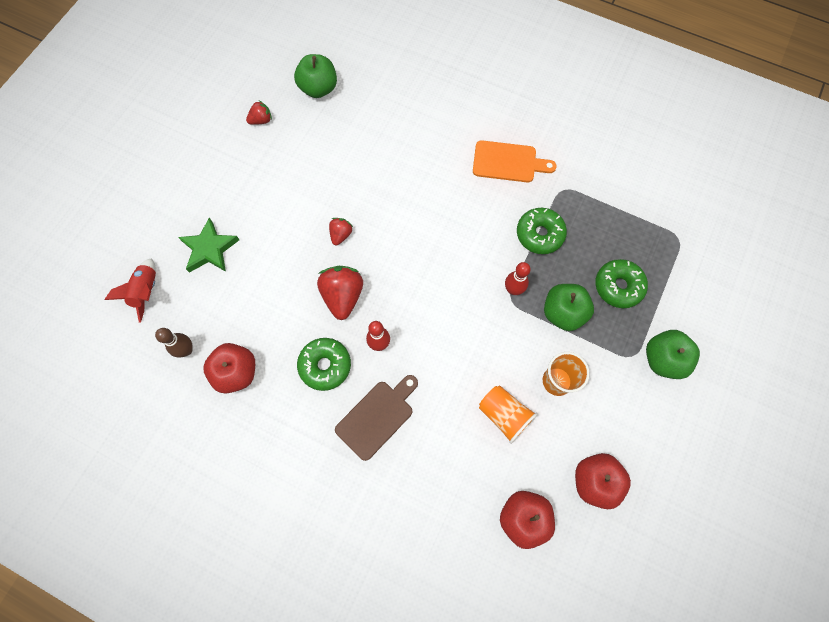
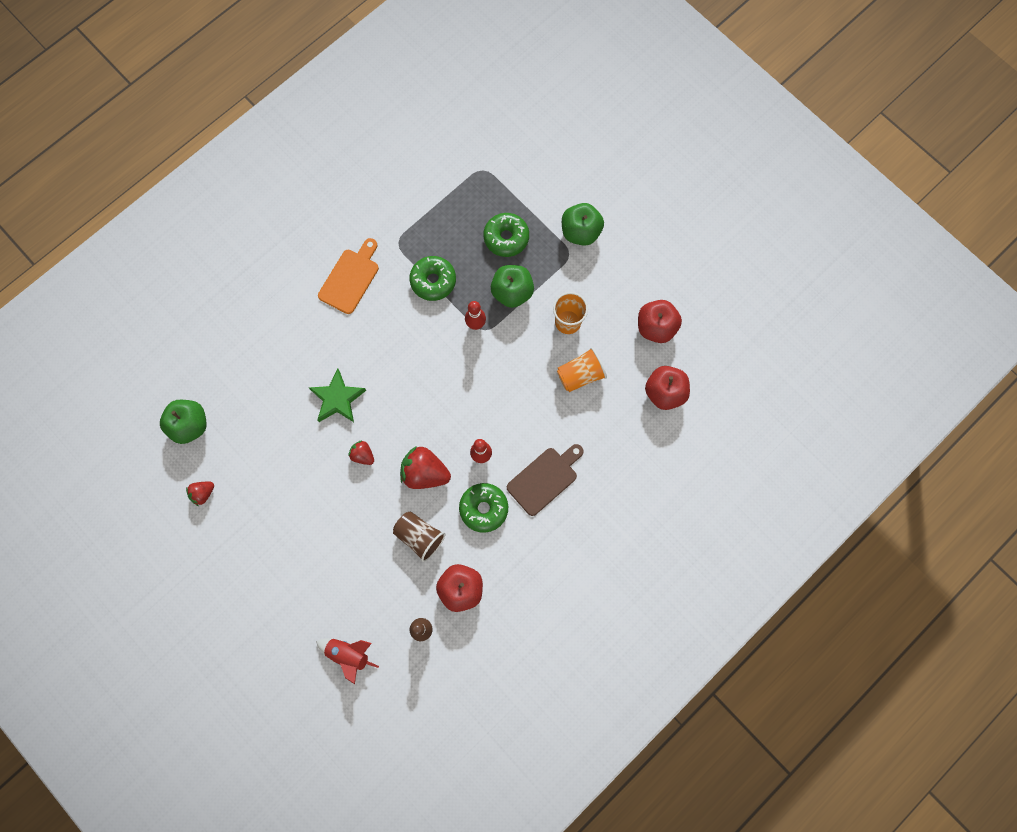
camera: 70 degrees left, 5 degrees up
(209, 249) = (328, 582): green star -> green star (337, 399)
(261, 120) = (203, 493): red strawberry -> red strawberry turned 120 degrees counterclockwise
(277, 314) = (419, 536): none -> brown cup
(377, 417) = (544, 479): brown cutting board -> brown cutting board turned 75 degrees clockwise

